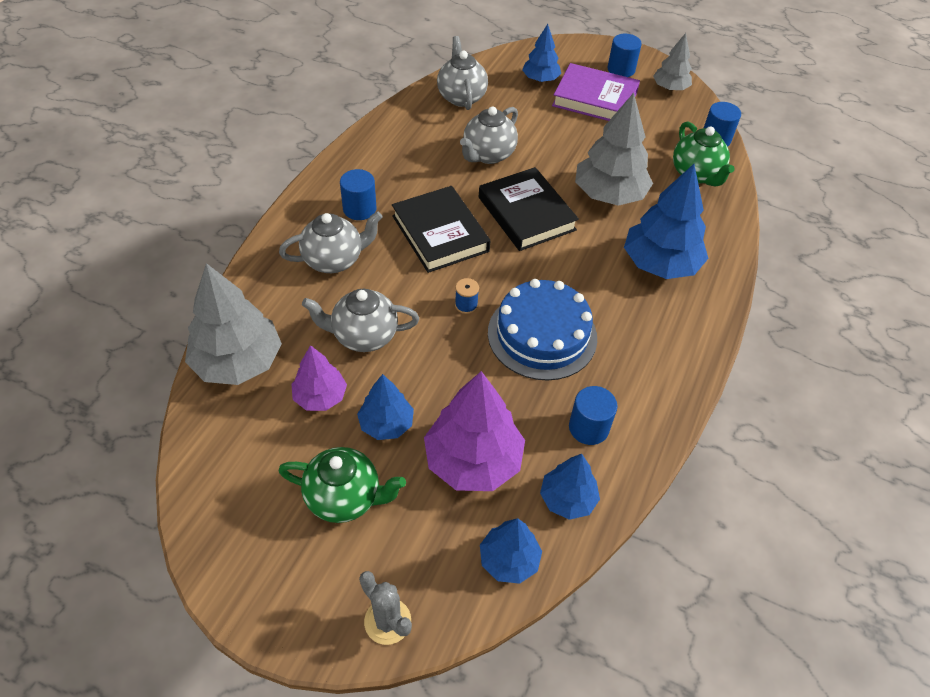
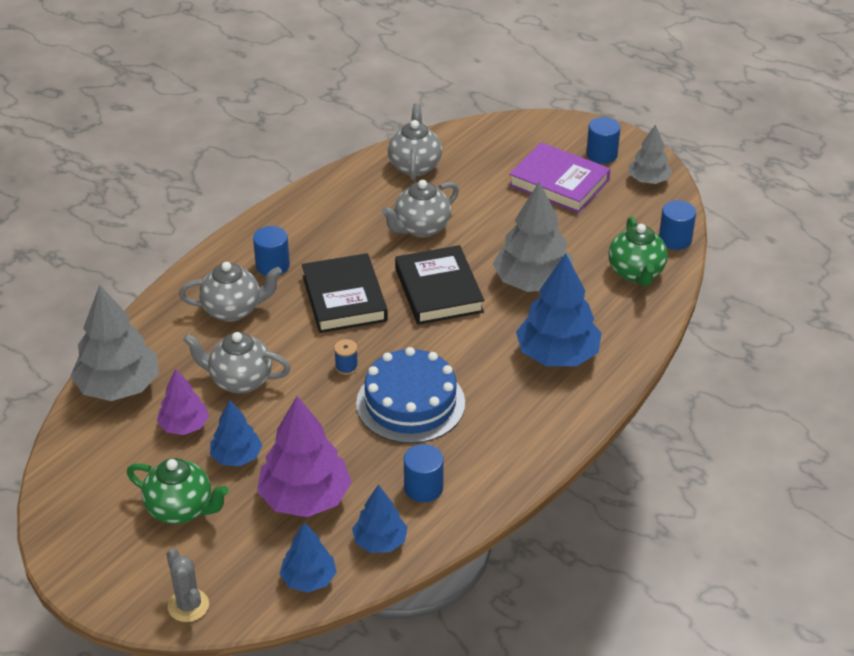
camera: 15 degrees right, 10 degrees down
(540, 79) = (507, 156): blue tree -> none

